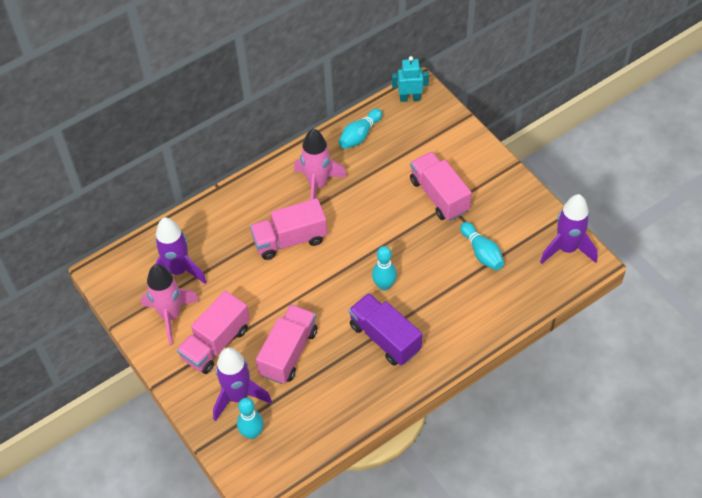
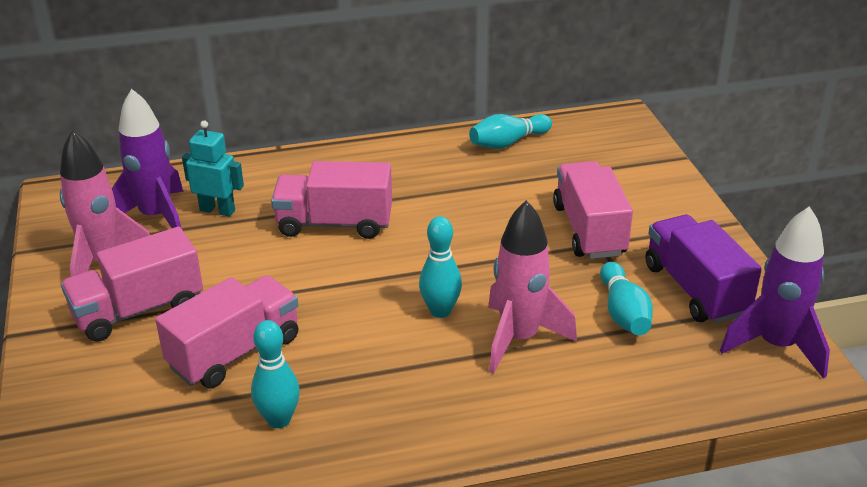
camera: 20 degrees right, 20 degrees down
(238, 396) = (116, 385): purple rocket -> none
(252, 433) = (97, 441): turquoise bowling pin -> turquoise bowling pin (279, 420)
(317, 185) = (415, 177): pink rocket -> pink rocket (519, 339)
(385, 338) = (399, 378): purple truck -> purple truck (695, 290)
(410, 98) = (602, 123): turquoise robot -> turquoise robot (217, 210)

